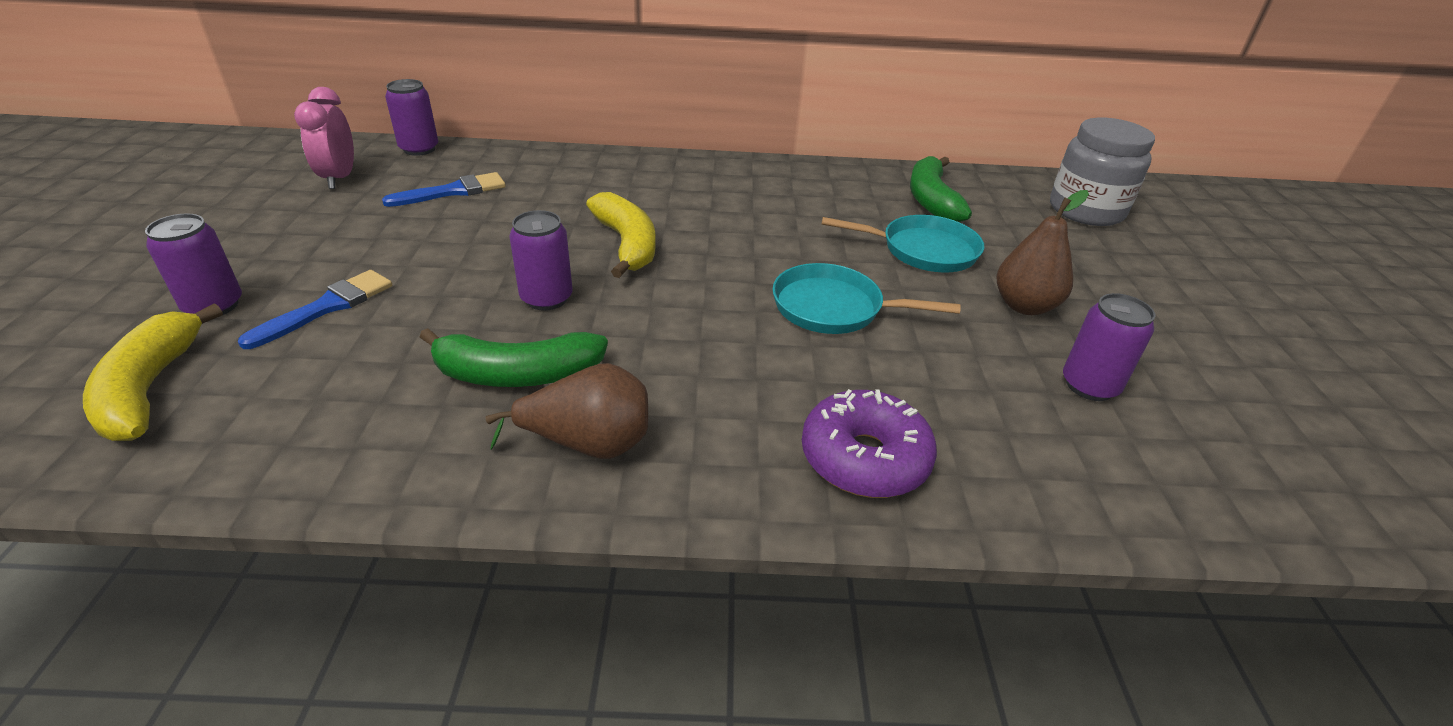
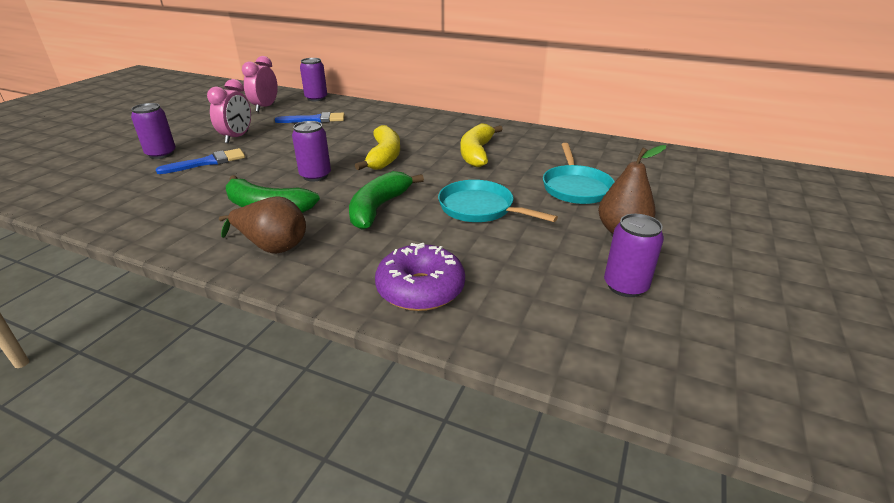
camera: 25 degrees right, 5 degrees down
(150, 388) = (107, 182): yellow banana -> yellow banana (476, 153)
(339, 247) = (237, 137): none -> pink clock
(923, 250) = (575, 187): turquoise pan -> turquoise pan turned 60 degrees clockwise
(931, 200) = (611, 160): green banana -> green banana (378, 208)
(1086, 211) = (736, 183): grey jar -> none

